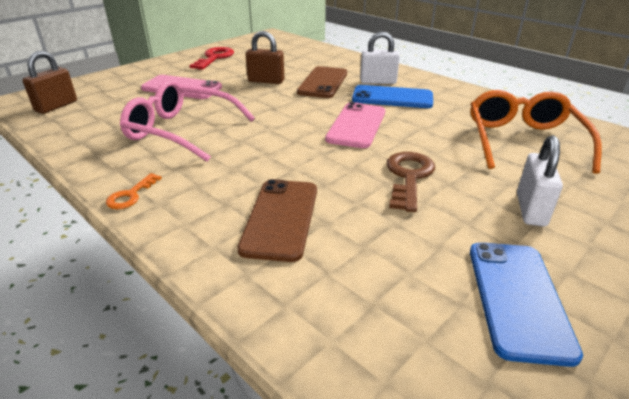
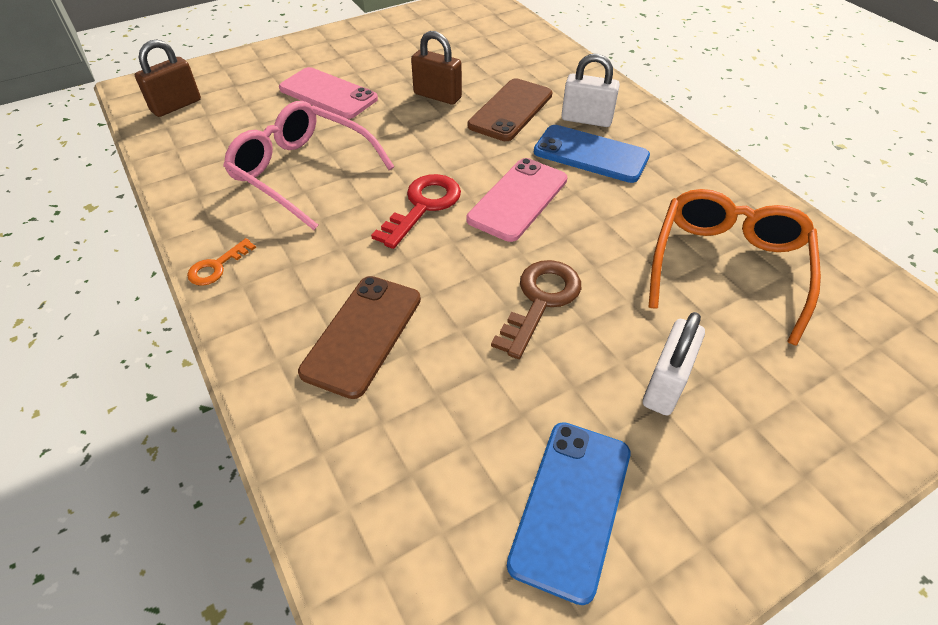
camera: 15 degrees right, 15 degrees up
(214, 58) = (388, 39): red key -> red key (423, 206)

